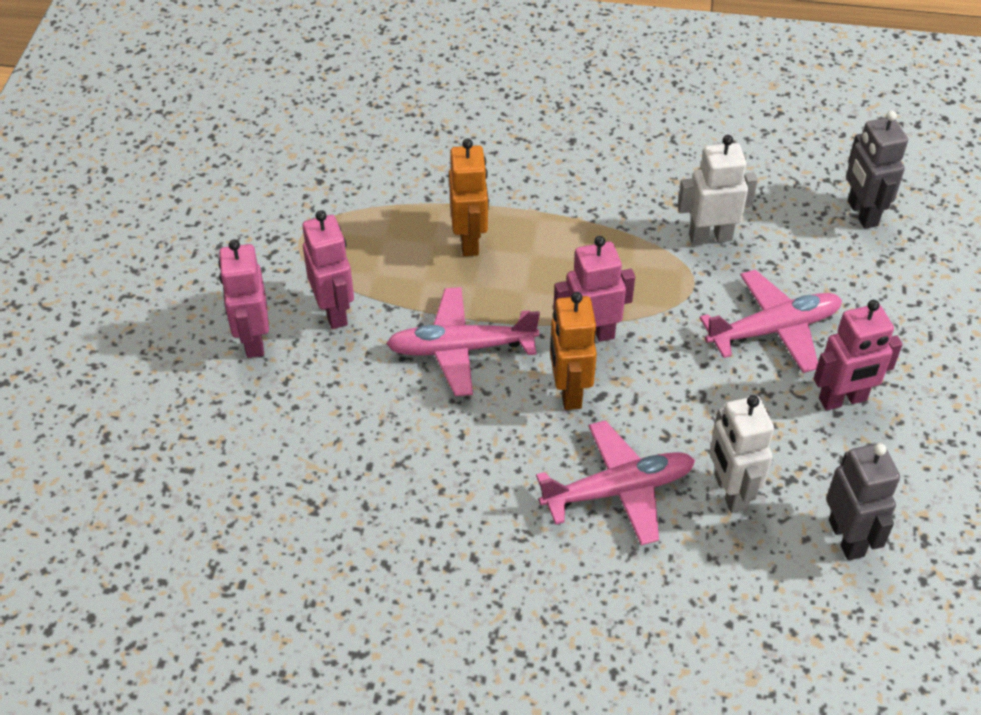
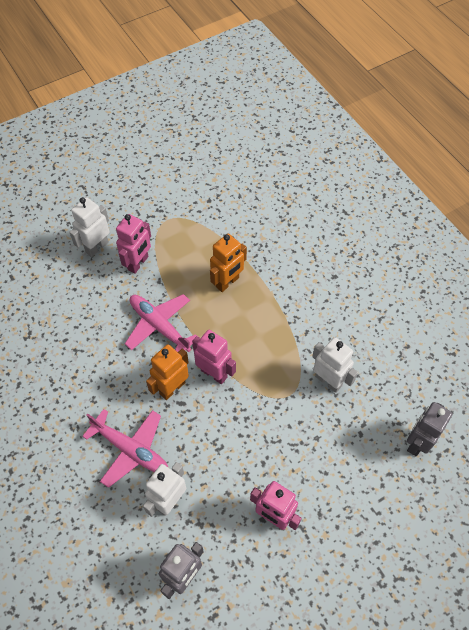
camera: 50 degrees right, 10 degrees up
(253, 340) = (97, 247): pink robot -> white robot
(773, 330) = (292, 452): pink plane -> none

